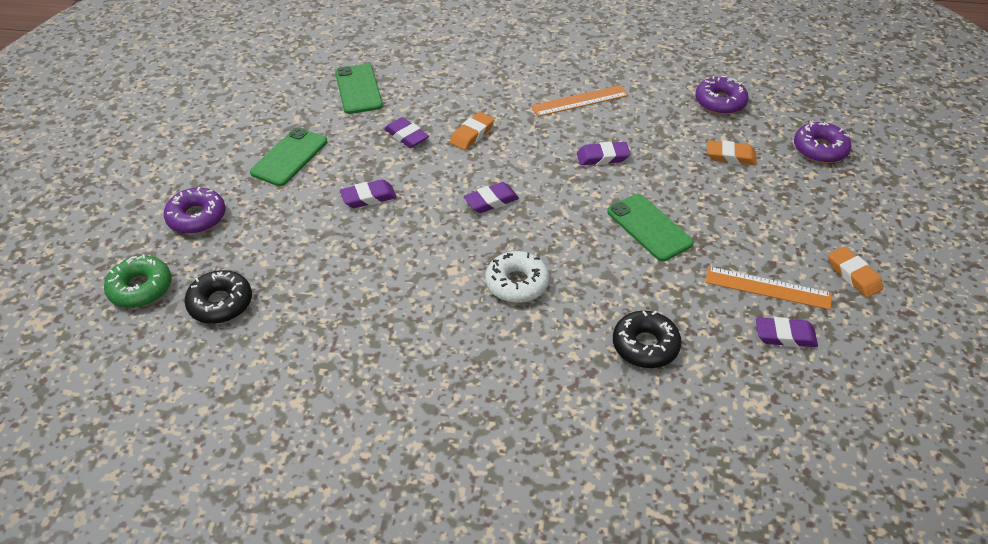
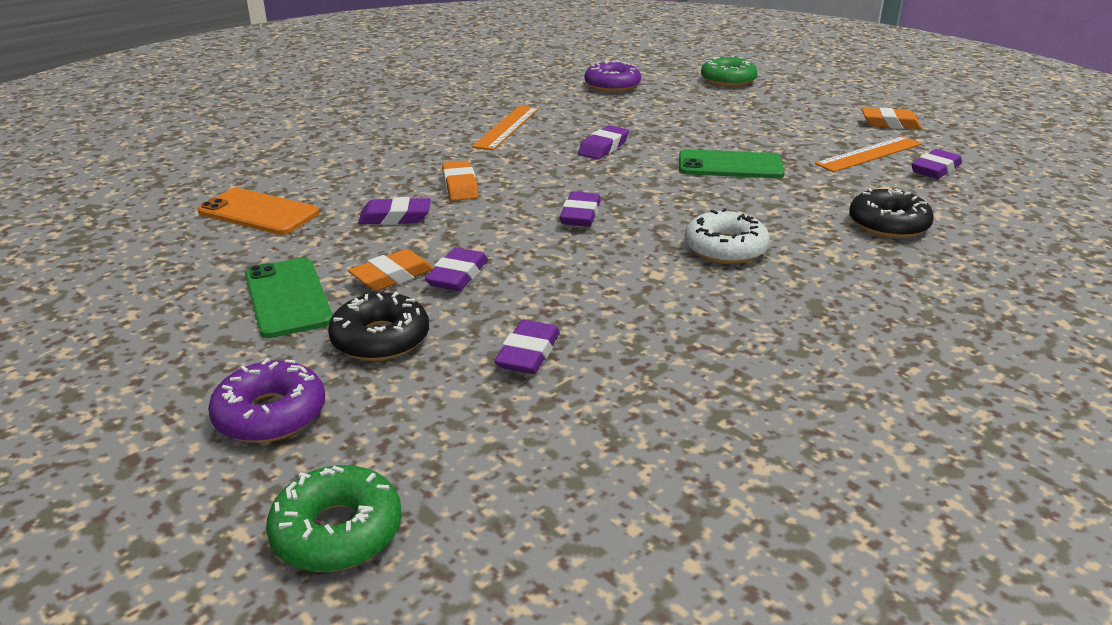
camera: 50 degrees left, 15 degrees down
(220, 303) = (485, 460): black donut -> black donut (380, 339)
(318, 267) = (528, 354): none -> purple eraser
(358, 89) = (258, 213): green phone -> orange phone
(730, 156) = (686, 107): orange eraser -> orange eraser (392, 276)
(820, 149) = (728, 80): purple donut -> green donut

